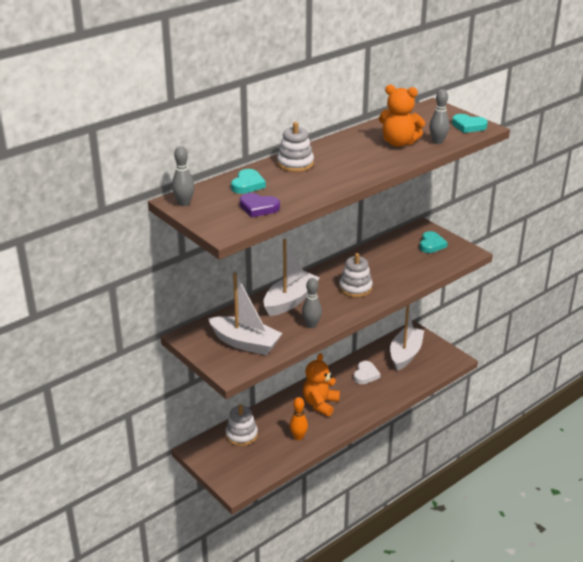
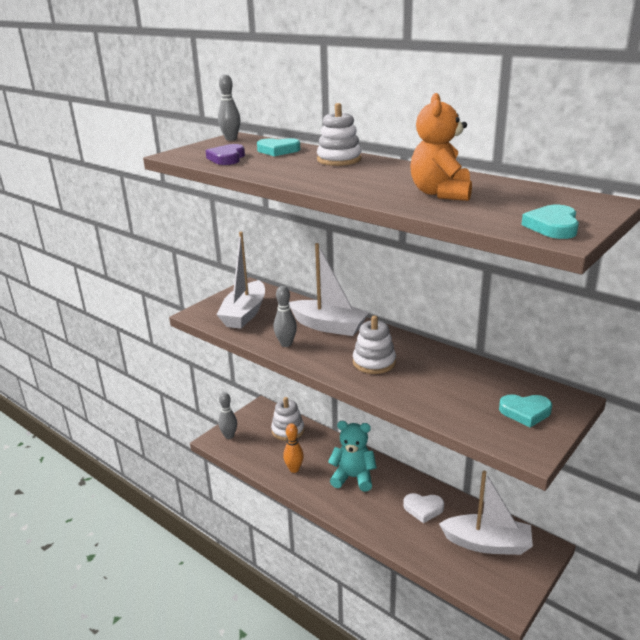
camera: 80 degrees right, 5 degrees down
(320, 404) = (353, 477): orange teddy bear -> turquoise teddy bear
(437, 142) = (467, 212): grey bowling pin -> grey bowling pin (229, 436)

